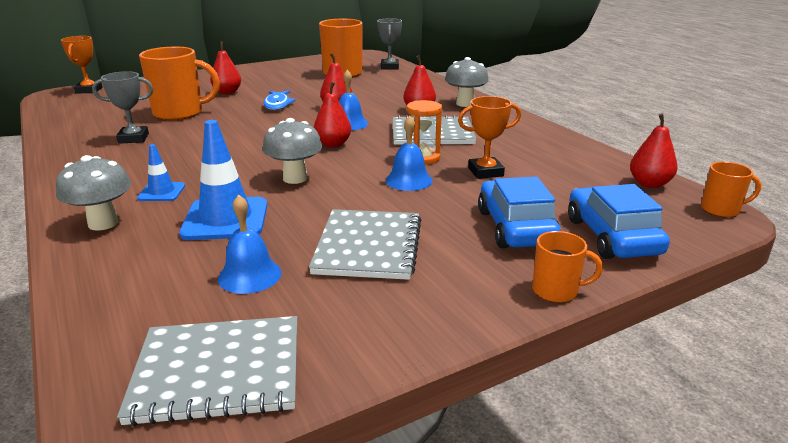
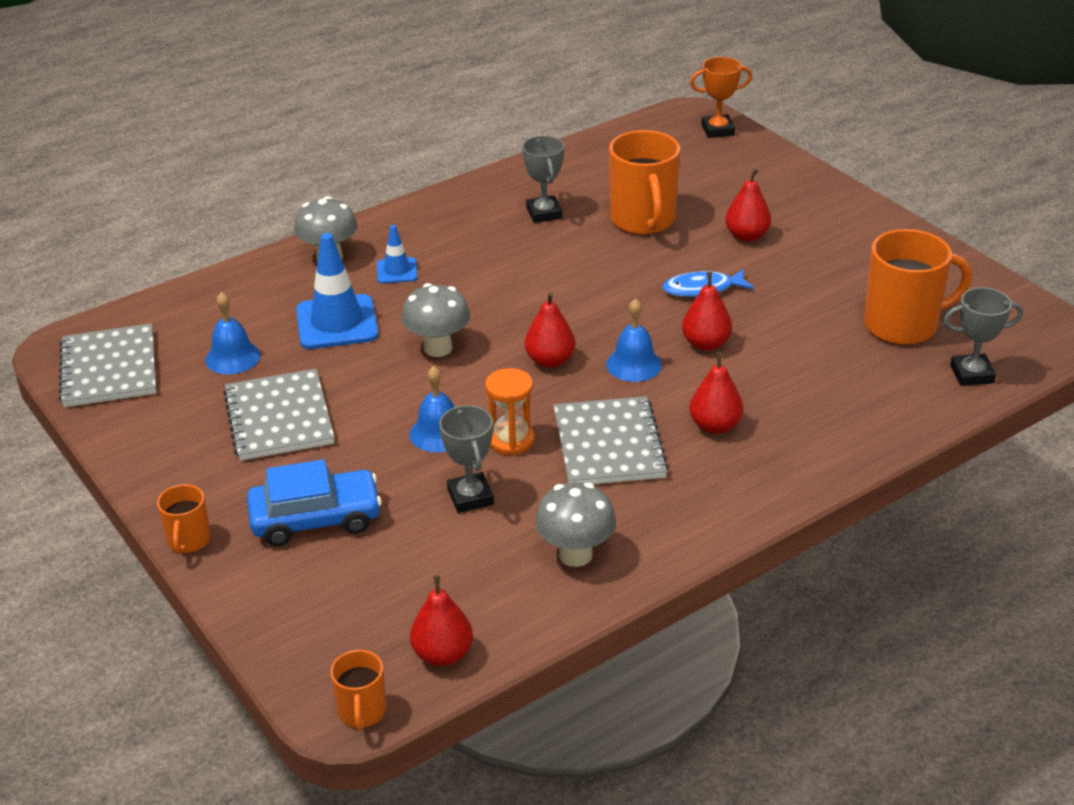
camera: 85 degrees right, 10 degrees up
(368, 246) = (279, 418): grey notebook -> grey notebook turned 75 degrees clockwise
(465, 104) = (765, 475): grey mushroom -> grey mushroom (575, 555)
(485, 172) = (470, 497): orange trophy -> grey trophy
(612, 236) = (293, 594): blue car -> none

